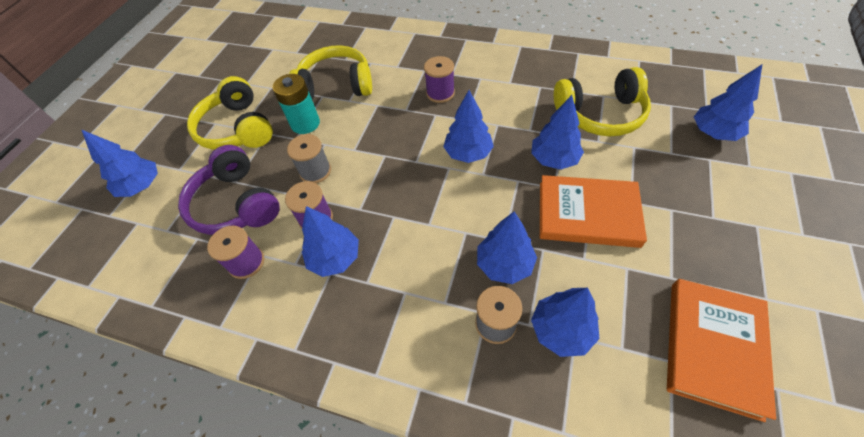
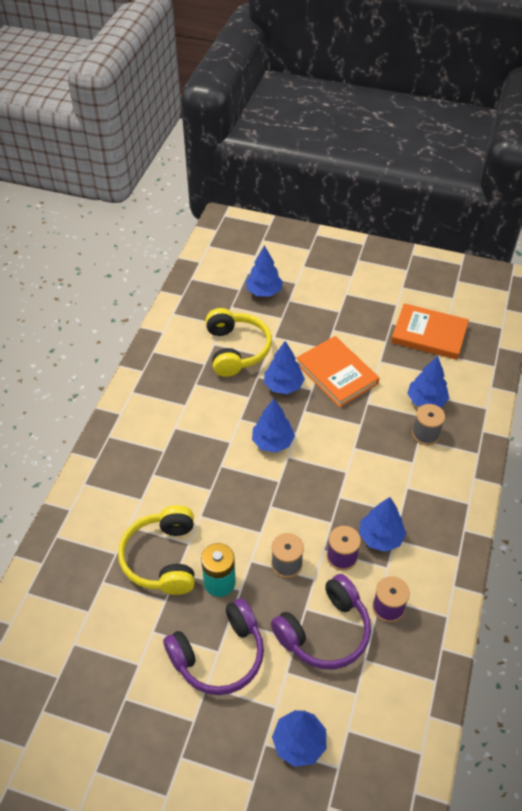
camera: 95 degrees left, 5 degrees down
(237, 129) = (219, 655): yellow headphones -> purple headphones
(440, 93) = (191, 460): purple spool -> none
(504, 264) = (380, 426): blue tree -> none
(587, 214) = (337, 374): orange book -> orange book turned 45 degrees counterclockwise

